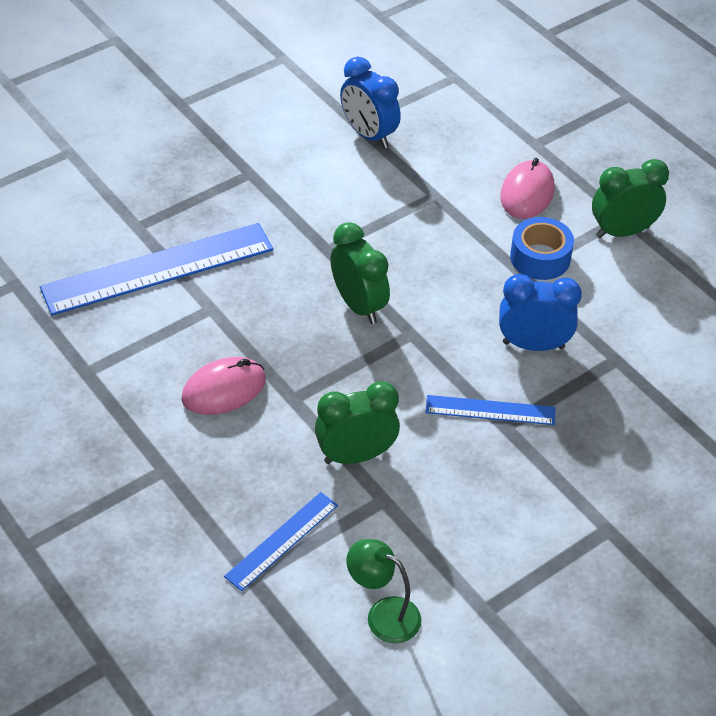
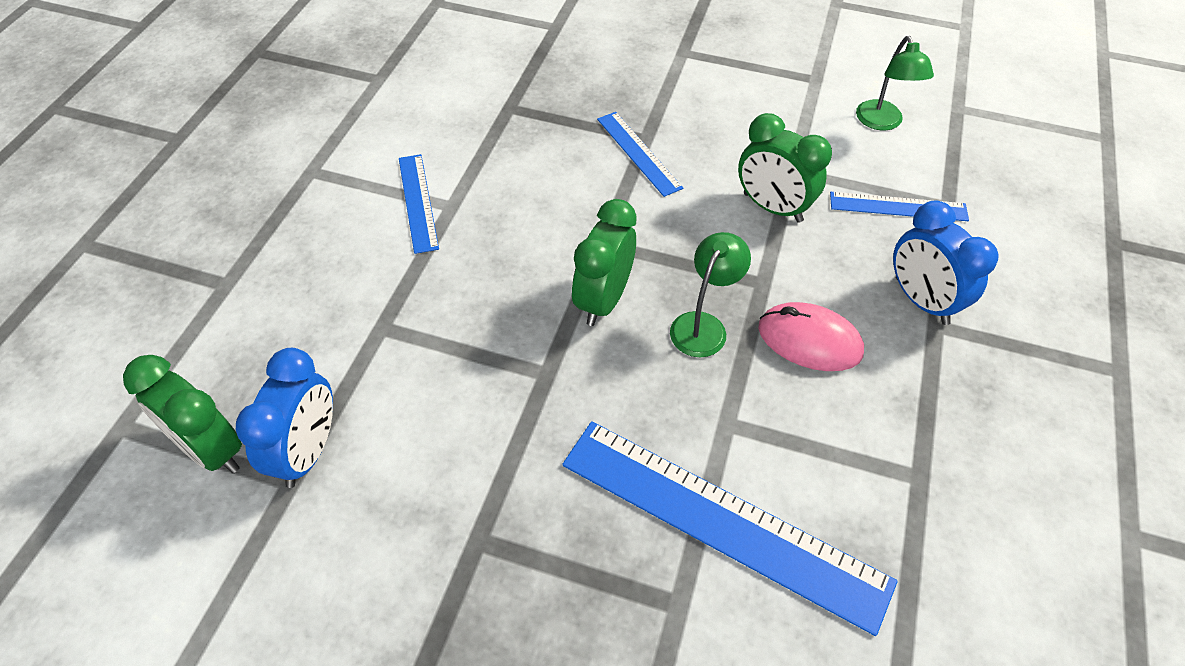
camera: 125 degrees left, 5 degrees up
(289, 343) = (703, 325): none -> green lamp
(527, 193) = (322, 253): pink mouse -> none
(533, 345) = (538, 159): blue clock -> blue clock (921, 301)
(540, 258) = (418, 202): blue tape -> blue ruler
(622, 231) = (333, 163): green clock -> green clock (211, 449)

